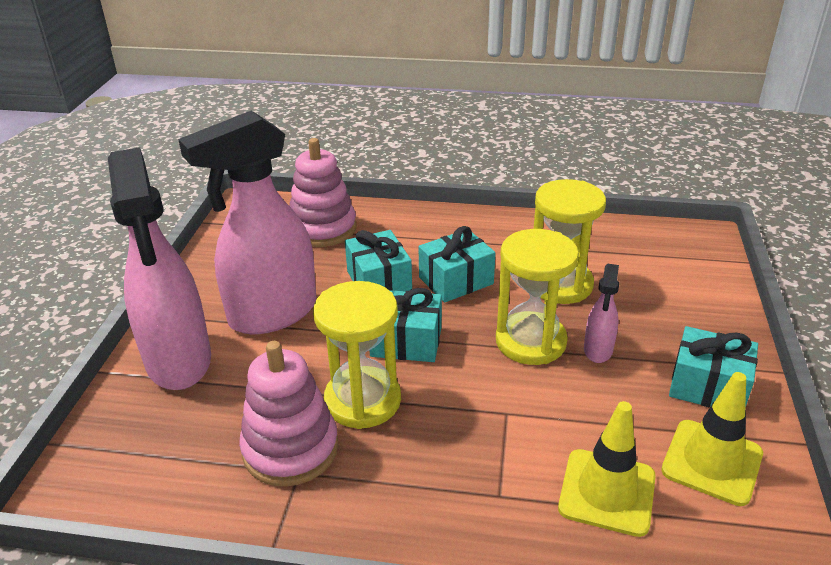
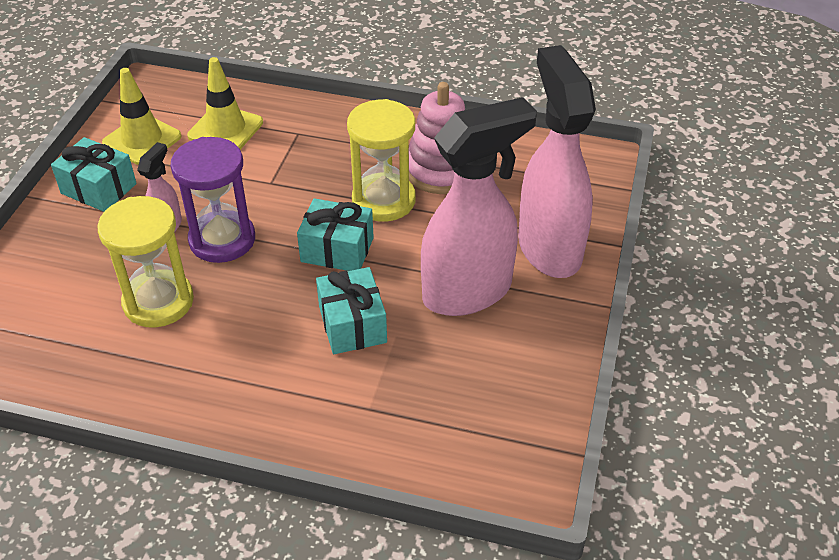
camera: 175 degrees left, 10 degrees up
(322, 228) = (414, 422): pink stacking toy -> none
(456, 280) = (267, 317): turquoise gift -> none
(530, 341) = (222, 240): yellow hourglass -> purple hourglass

